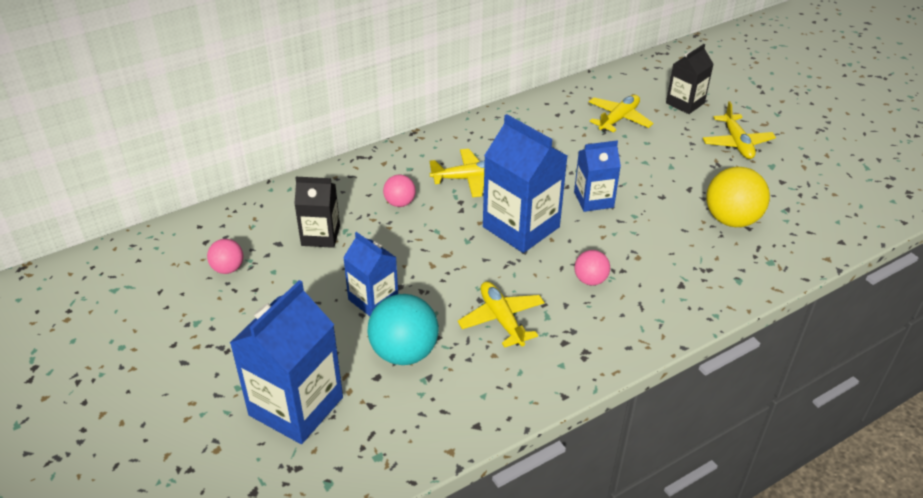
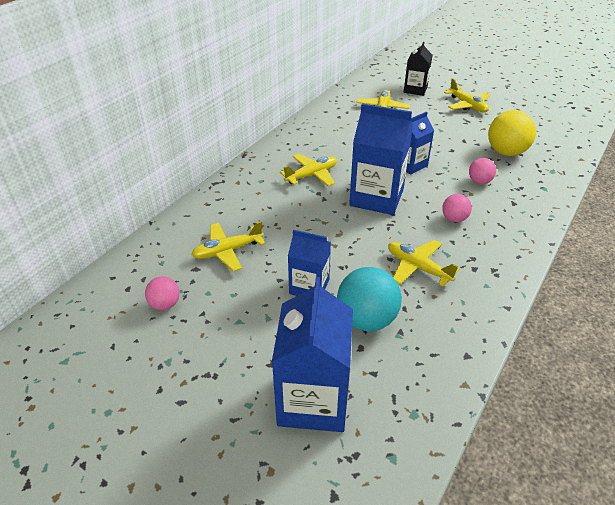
camera: 25 degrees left, 0 degrees up
(320, 235) = (227, 251): black carton -> yellow plane
(400, 203) = (273, 207): pink ball -> pink ball (479, 181)

